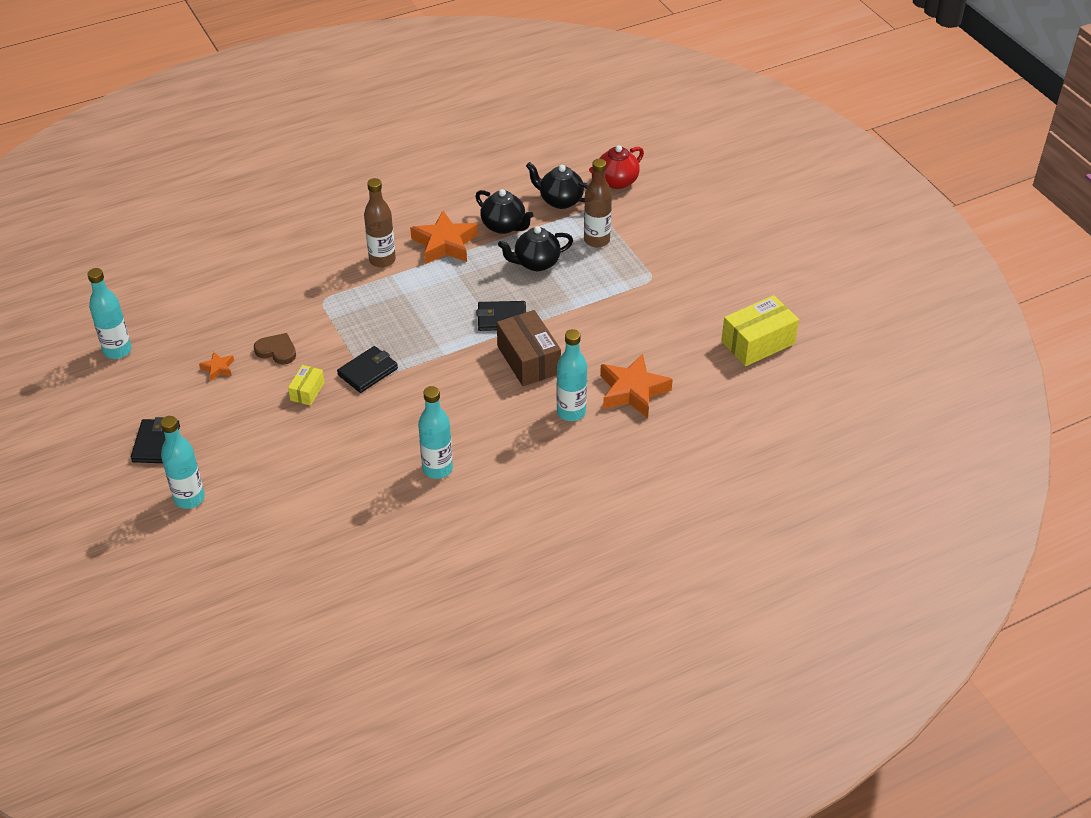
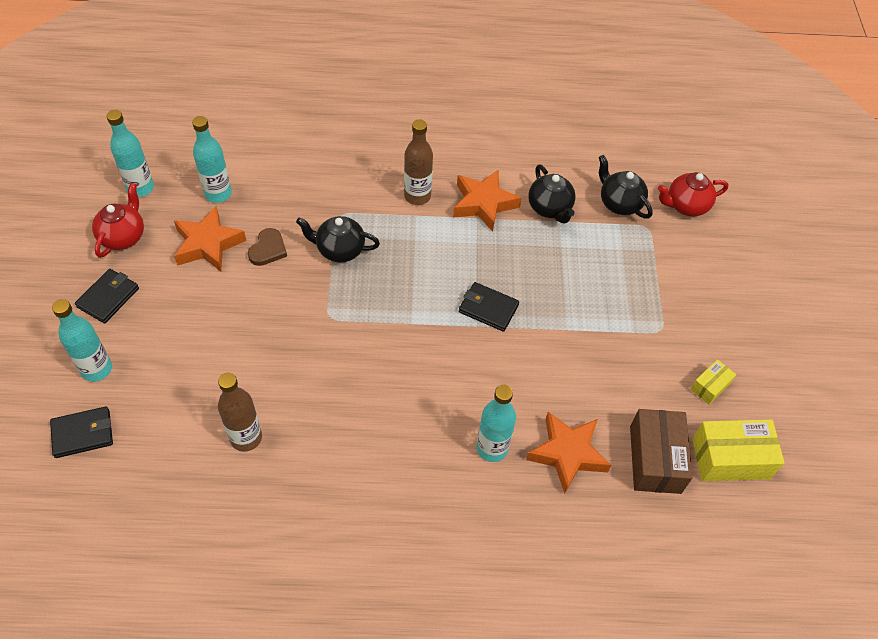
camera: 25 degrees right, 10 degrees up
(132, 393) = (123, 237): none -> red teapot
(218, 368) = (208, 244): orange star -> orange star, size x2.12
(277, 351) = (268, 249): brown heart -> brown heart turned 60 degrees clockwise
(307, 391) = (266, 305): yellow box -> yellow box (710, 386)
(368, 372) = (331, 309): black wallet -> black wallet (83, 434)
(437, 469) = (327, 449): turquoise bottle -> turquoise bottle (218, 194)
(528, 360) = (486, 367): brown box -> brown box (655, 459)
(536, 263) = (556, 262): black teapot -> black teapot (339, 250)
(596, 240) = (630, 262): brown bottle -> brown bottle (246, 438)

